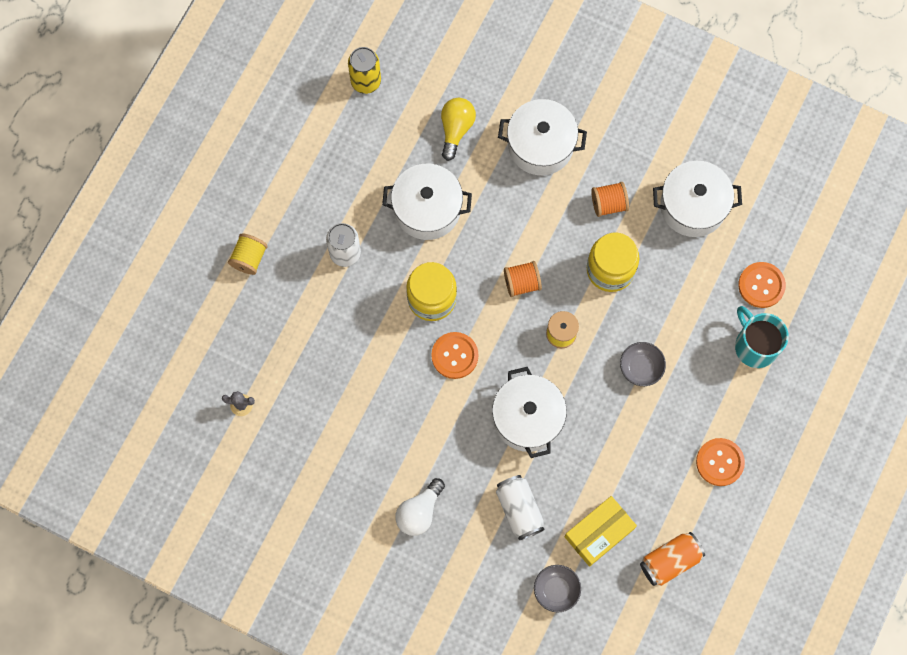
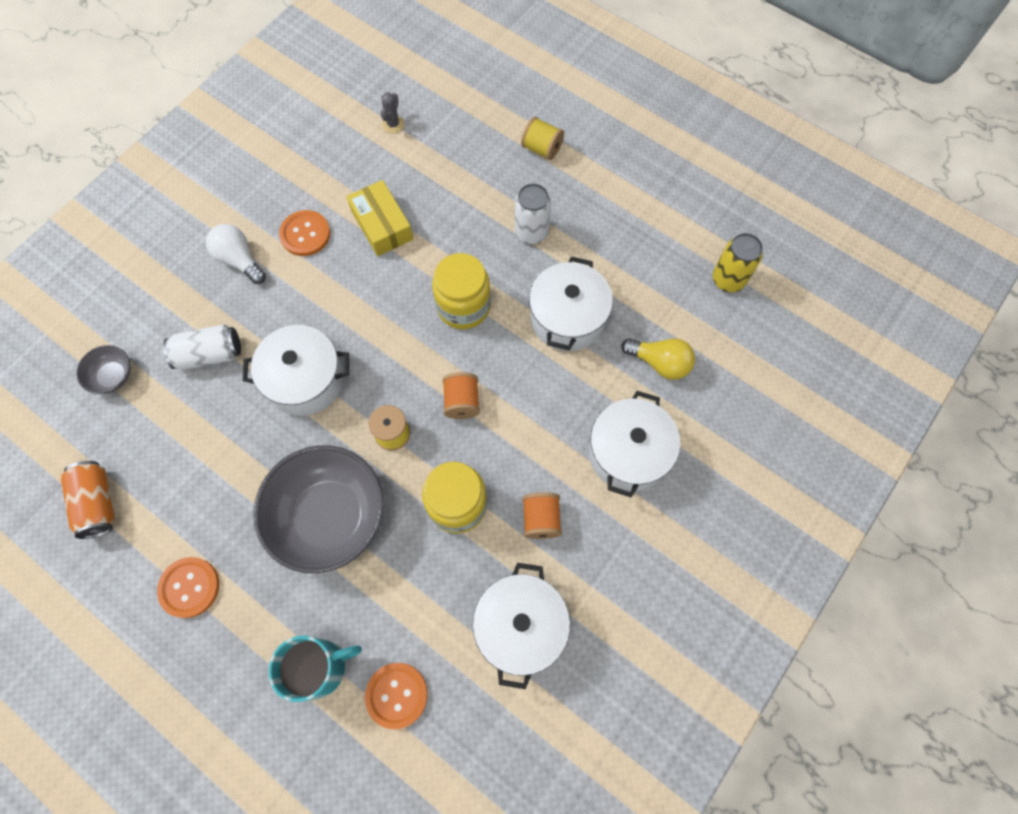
camera: 100 degrees right, 5 degrees down
(454, 356) = (394, 319): orange button -> orange button (305, 234)
(599, 533) = (156, 432): yellow box -> yellow box (382, 225)
(641, 367) = (329, 516): grey bowl -> grey bowl, size x2.23

